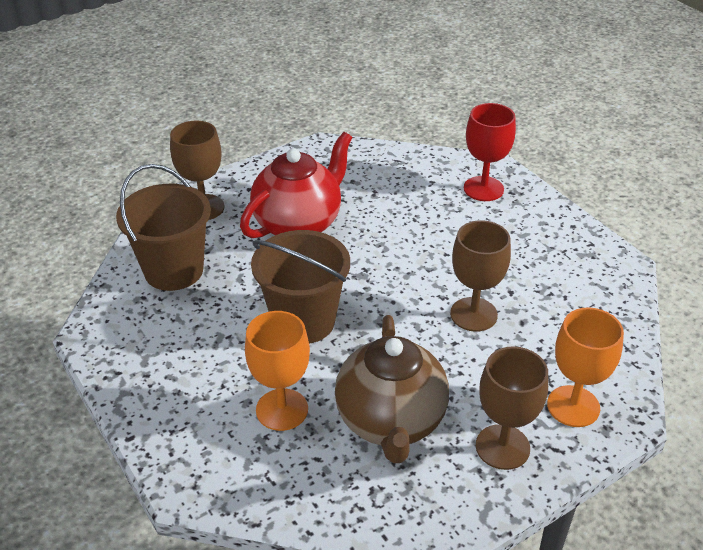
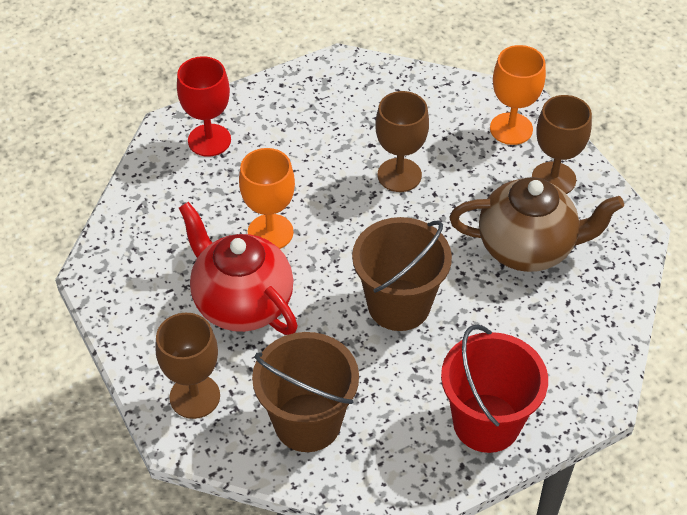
camera: 85 degrees left, 10 degrees up
(163, 389) = (486, 423): none -> red bucket
(282, 409) = (513, 326): orange goblet -> orange goblet (270, 232)

